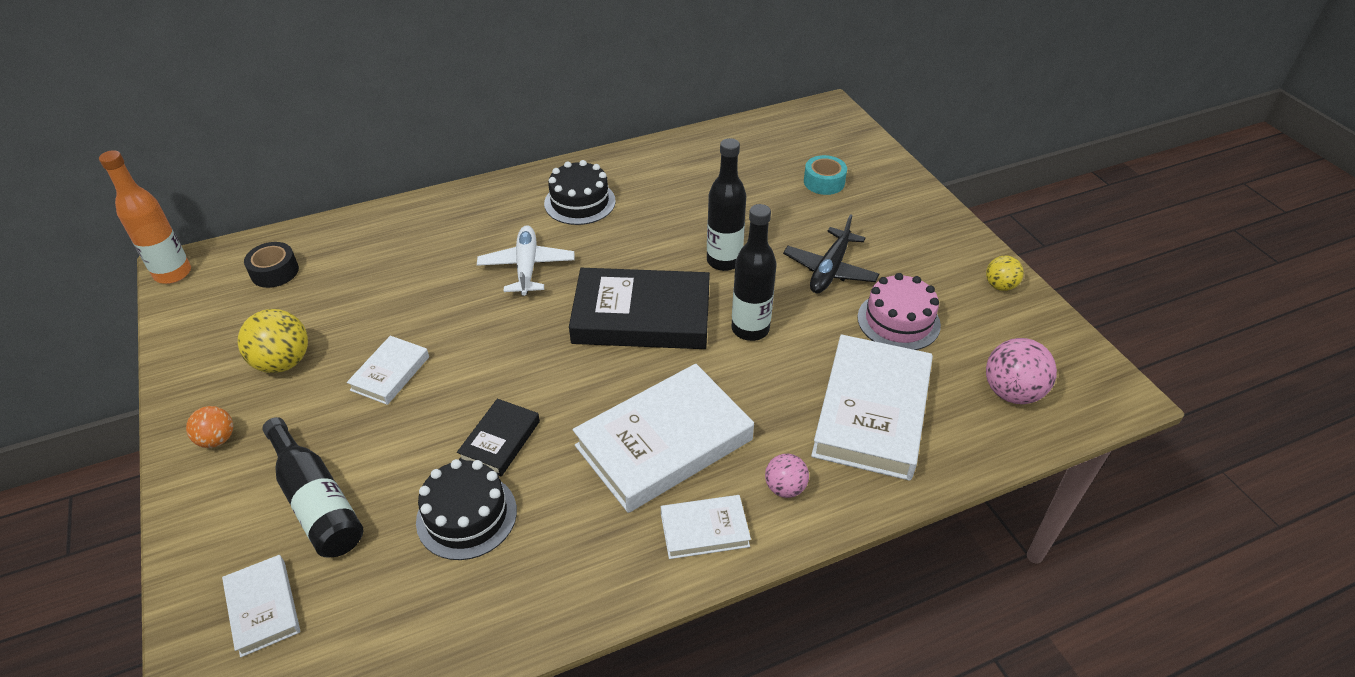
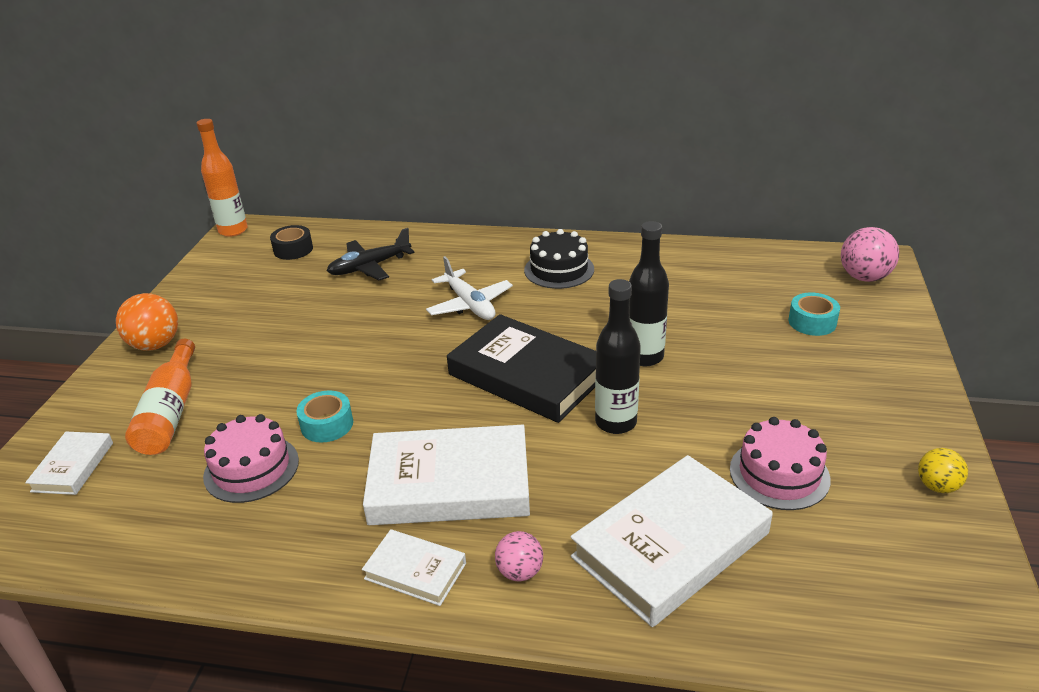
camera: 35 degrees right, 10 degrees down
(217, 439) = (155, 345): orange ball -> orange ball, size x1.65
(283, 362) = (240, 311): yellow ball -> none
(317, 501) = (170, 412): black bottle -> orange bottle
(390, 373) = (299, 345): white book -> none
(466, 516) = (251, 468): black cake -> pink cake
(500, 440) = (327, 424): black book -> turquoise tape
(527, 267) = (469, 304): white plane -> white plane turned 120 degrees clockwise
(829, 270) = (745, 401): black plane -> black plane (369, 267)
(1011, 392) = (854, 597): pink ball -> pink ball (864, 277)

